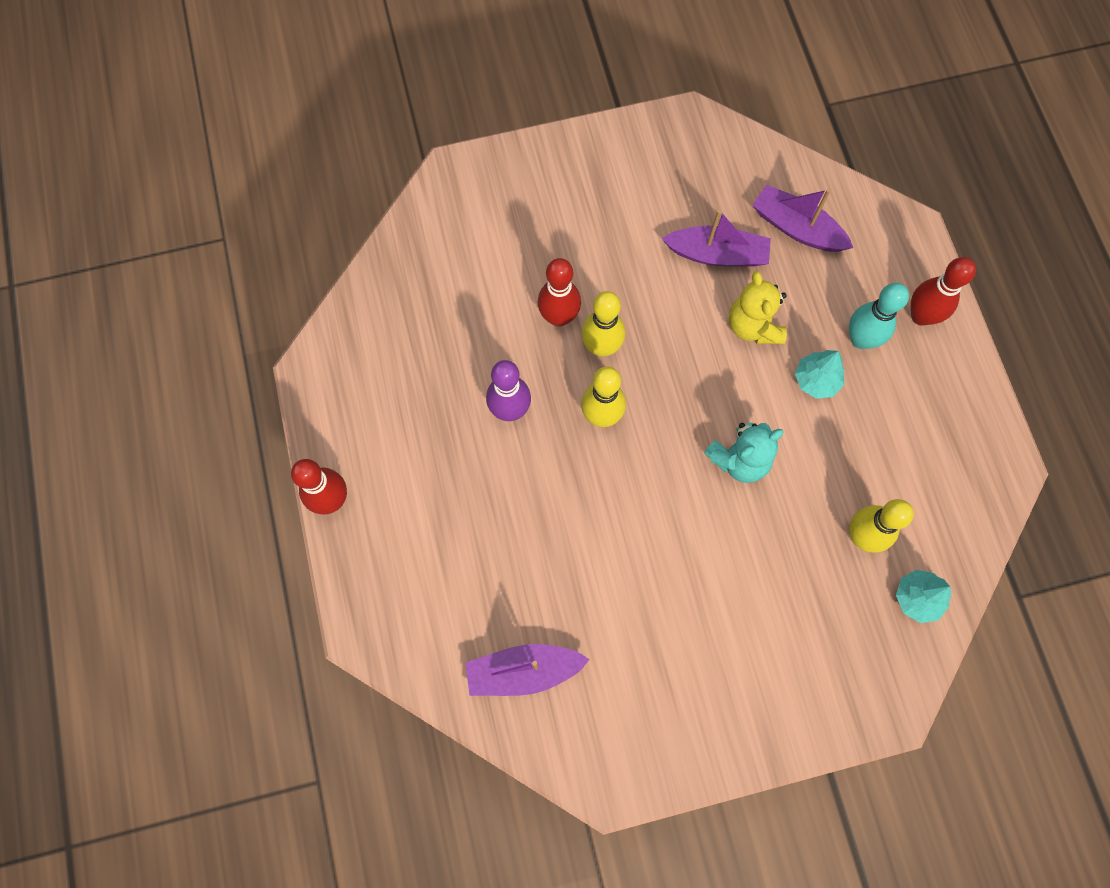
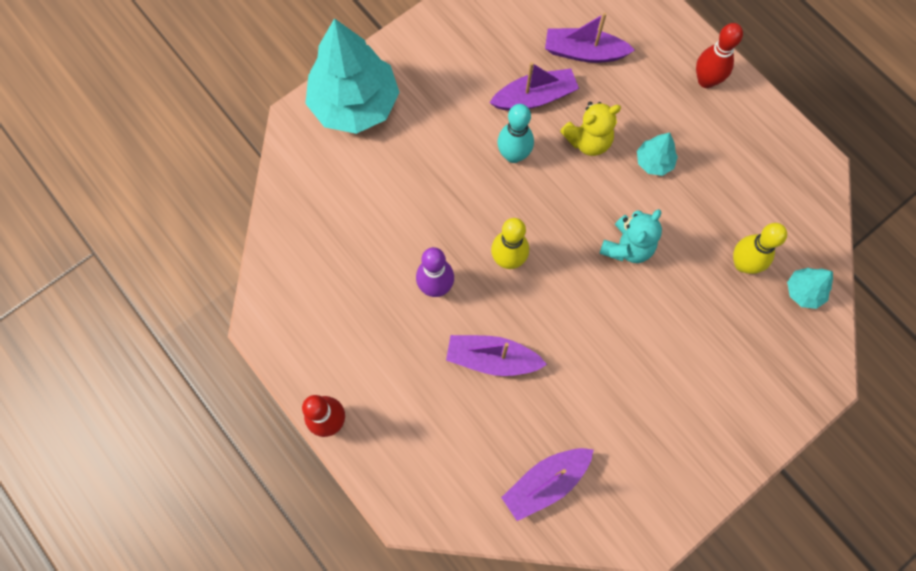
camera: 25 degrees left, 0 degrees up
(520, 181) = (355, 104): none -> turquoise tree
(531, 513) = (492, 359): none -> purple boat
(559, 317) = (438, 197): red bowling pin -> none
(601, 347) = (482, 206): yellow bowling pin -> none
(753, 326) = (588, 141): yellow teddy bear -> yellow teddy bear turned 75 degrees counterclockwise
(861, 339) = (671, 117): turquoise bowling pin -> turquoise bowling pin (513, 155)

